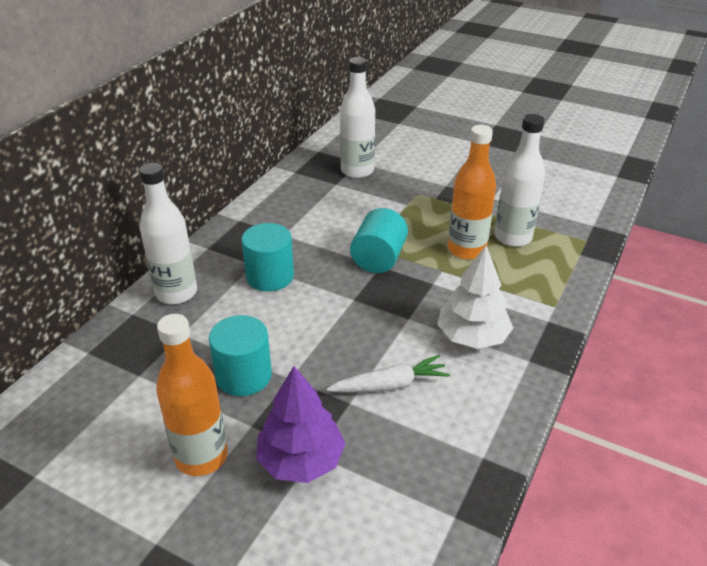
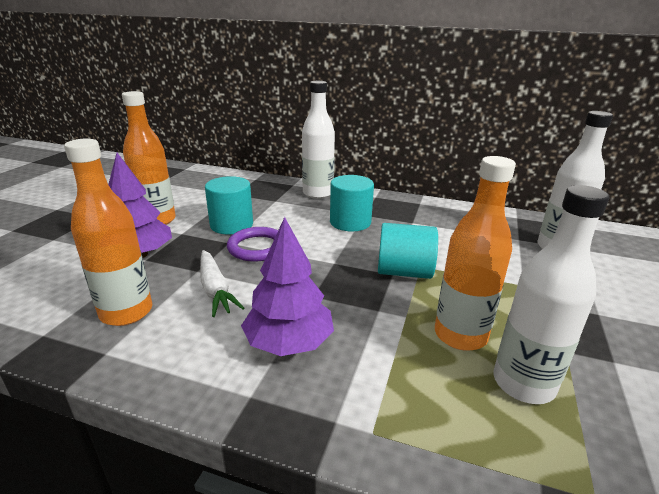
camera: 80 degrees right, 10 degrees down
(310, 353) = (257, 247): none -> purple ring
(423, 452) = (126, 312): none -> orange bottle
(472, 337) = (289, 343): white tree -> purple tree

